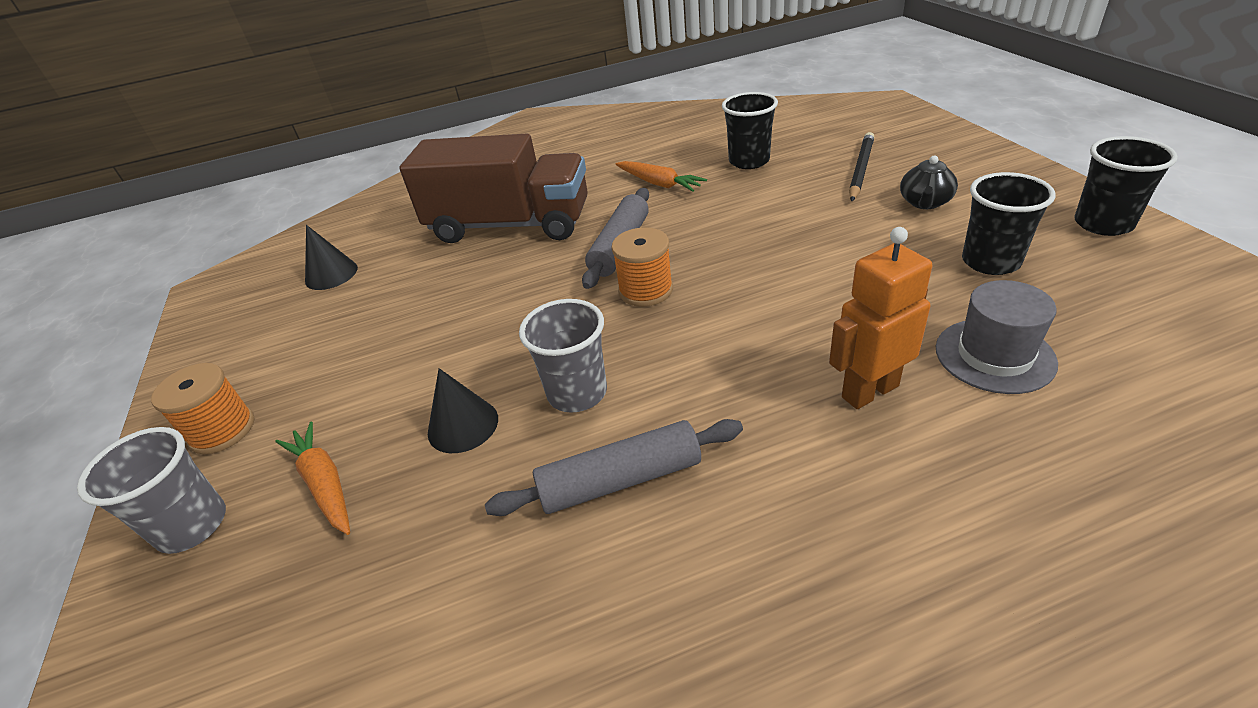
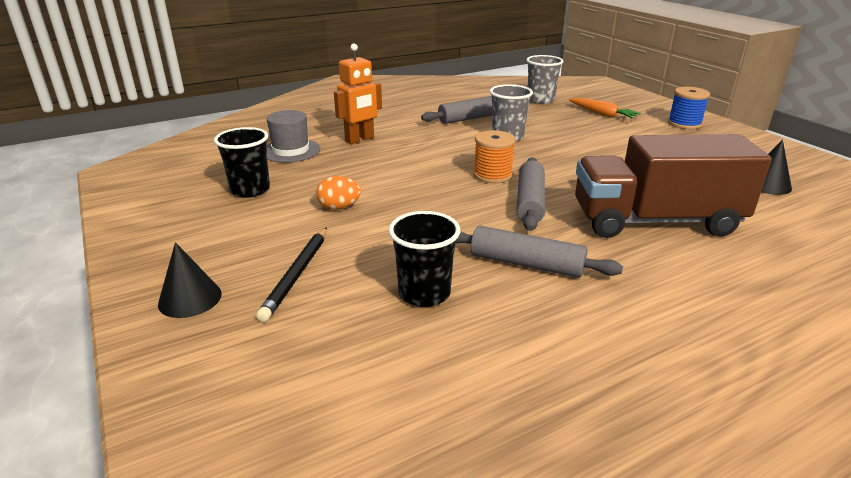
camera: 165 degrees right, 10 degrees down
(192, 526) = (643, 106): grey cup -> grey cup (540, 100)
(222, 430) = (684, 124): orange spool -> blue spool
(463, 425) = (557, 127): black cone -> black cone (190, 298)
(659, 183) = (526, 264): orange carrot -> grey rolling pin
(849, 236) = (339, 207): none -> orange egg
(925, 202) = (259, 234): black teapot -> none
(1103, 224) = (142, 213): black cup -> none

